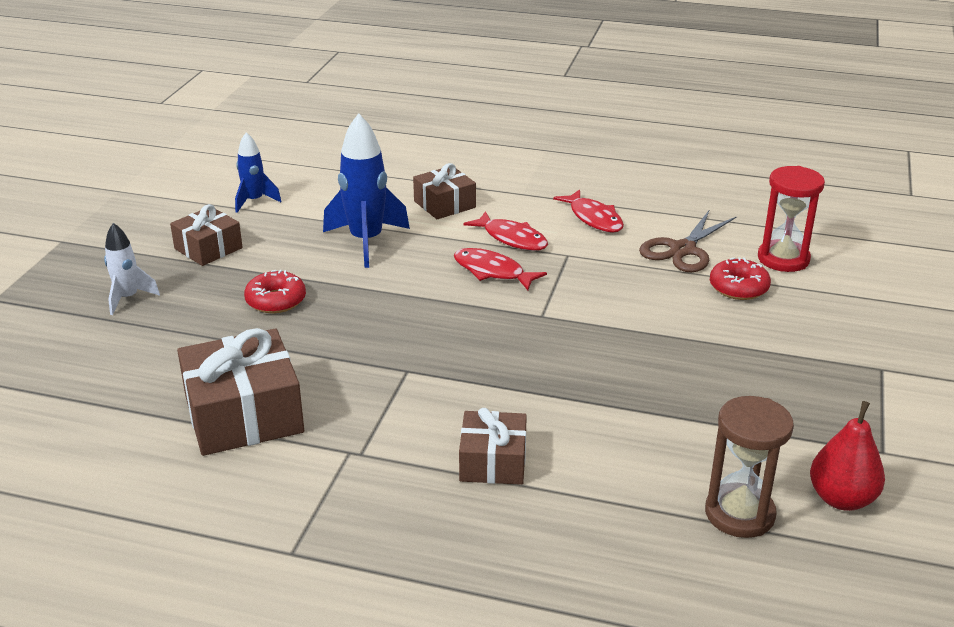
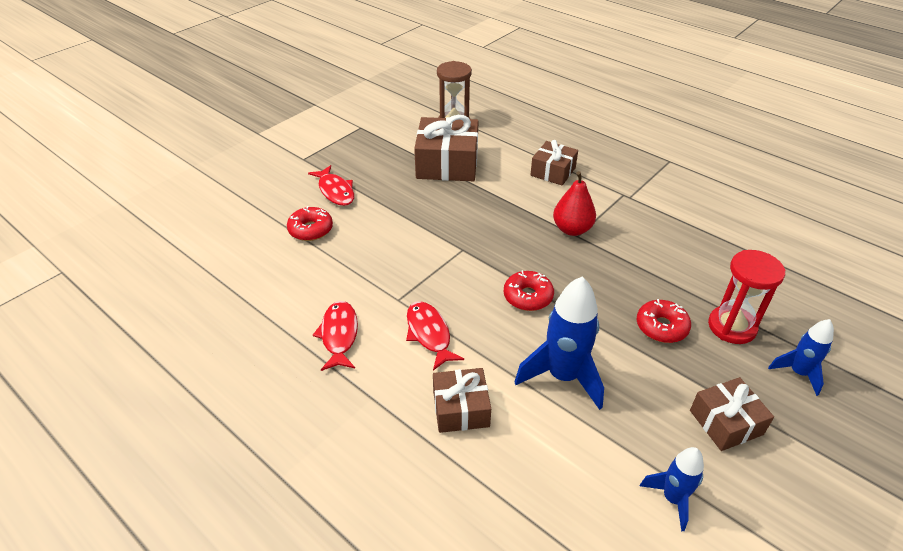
camera: 155 degrees left, 10 degrees up
(128, 298) = (798, 373): white rocket -> blue rocket
(244, 414) = (692, 235): brown gift -> brown gift (447, 164)
(434, 290) = (528, 296): none -> red donut
(492, 271) = (471, 301): red fish -> red fish (335, 191)
(683, 250) = (307, 274): brown scissors -> none
(783, 259) = (250, 243): red hourglass -> red hourglass (732, 327)
(841, 499) = (404, 117): red pear -> red pear (572, 229)

